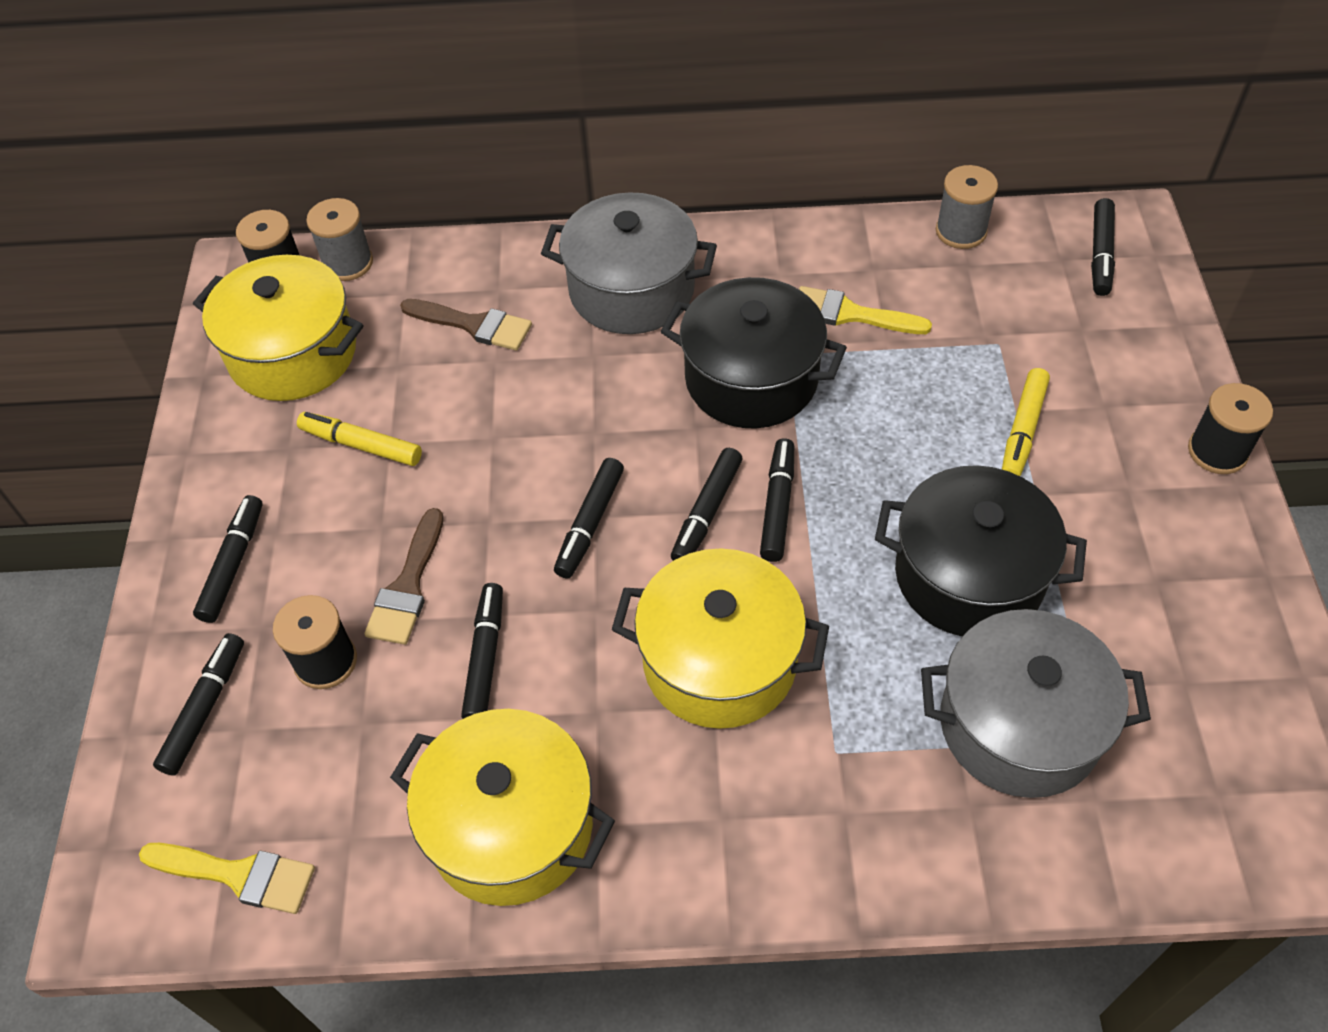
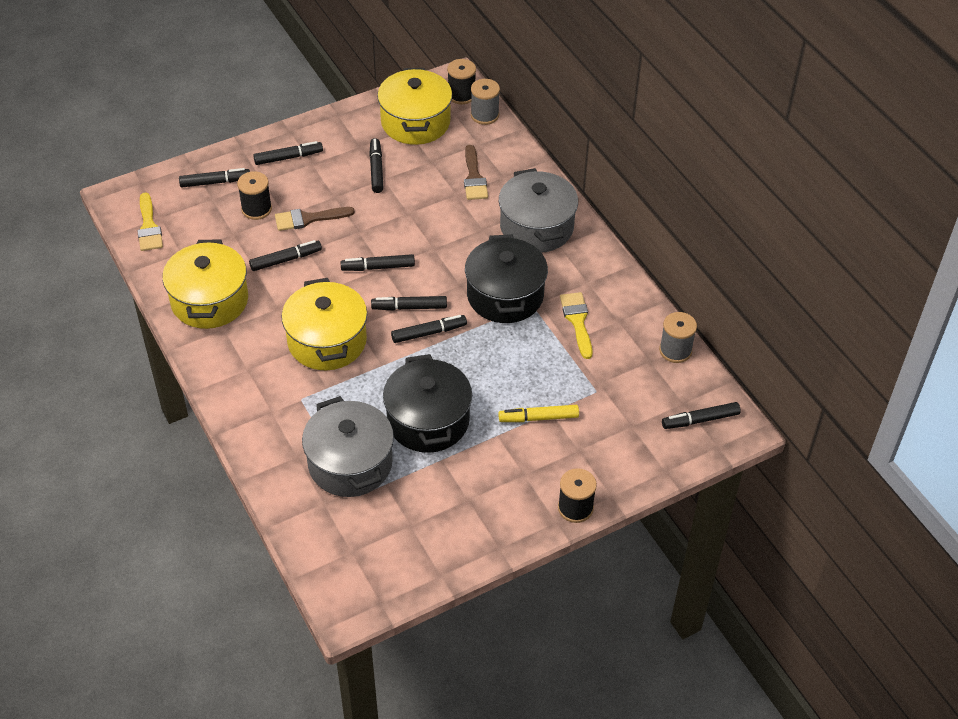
camera: 60 degrees right, 5 degrees down
(361, 445) = (376, 170): yellow marker -> black marker

